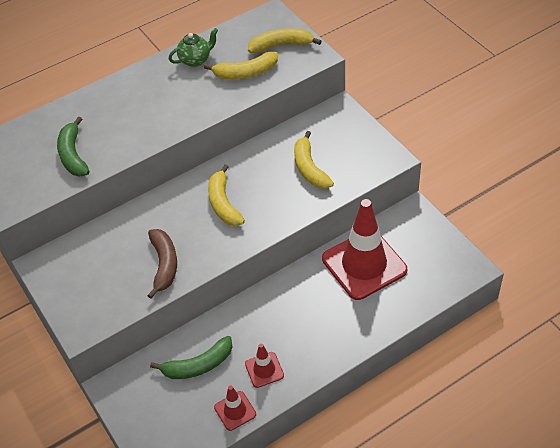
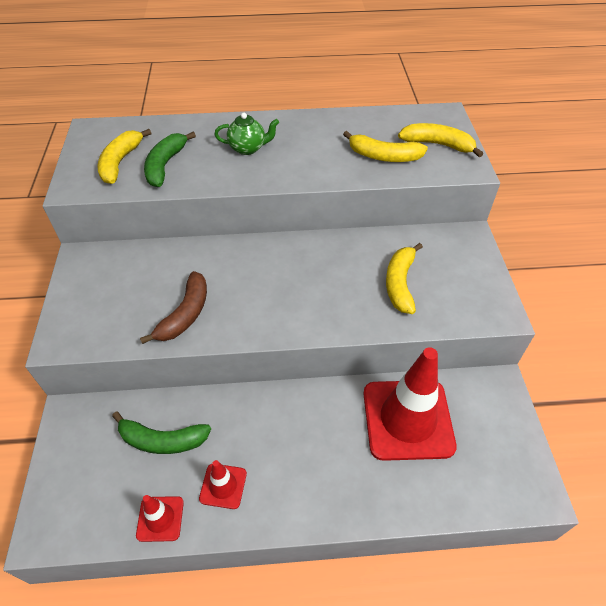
camera: 25 degrees right, 0 degrees up
(195, 60) = (342, 127): green teapot -> green teapot (248, 148)
(223, 203) = (287, 279): yellow banana -> yellow banana (120, 162)

